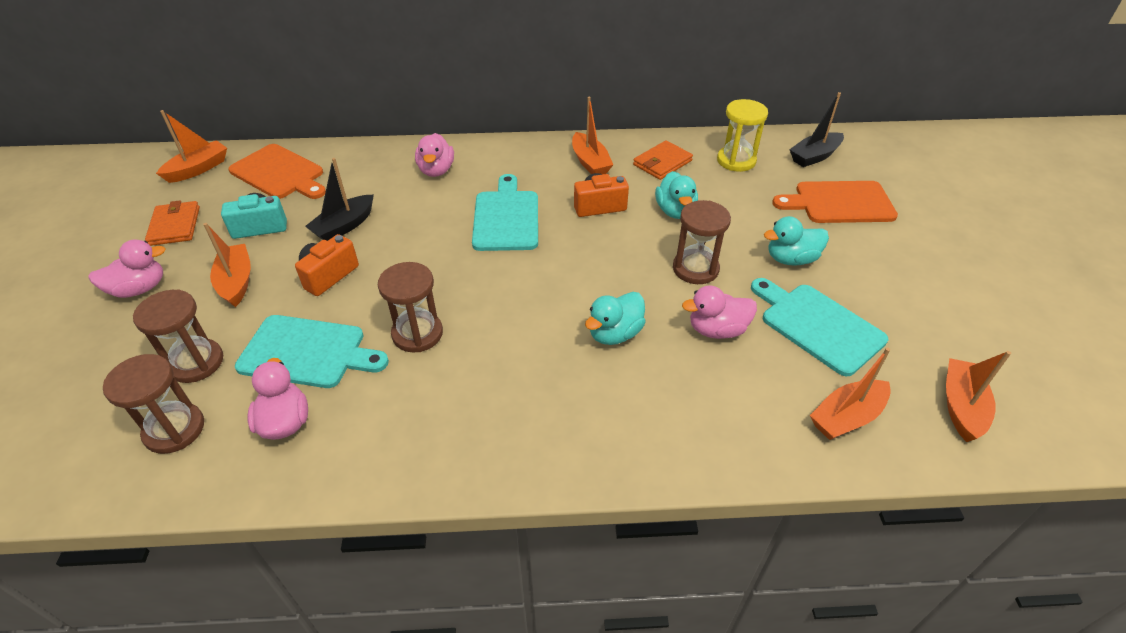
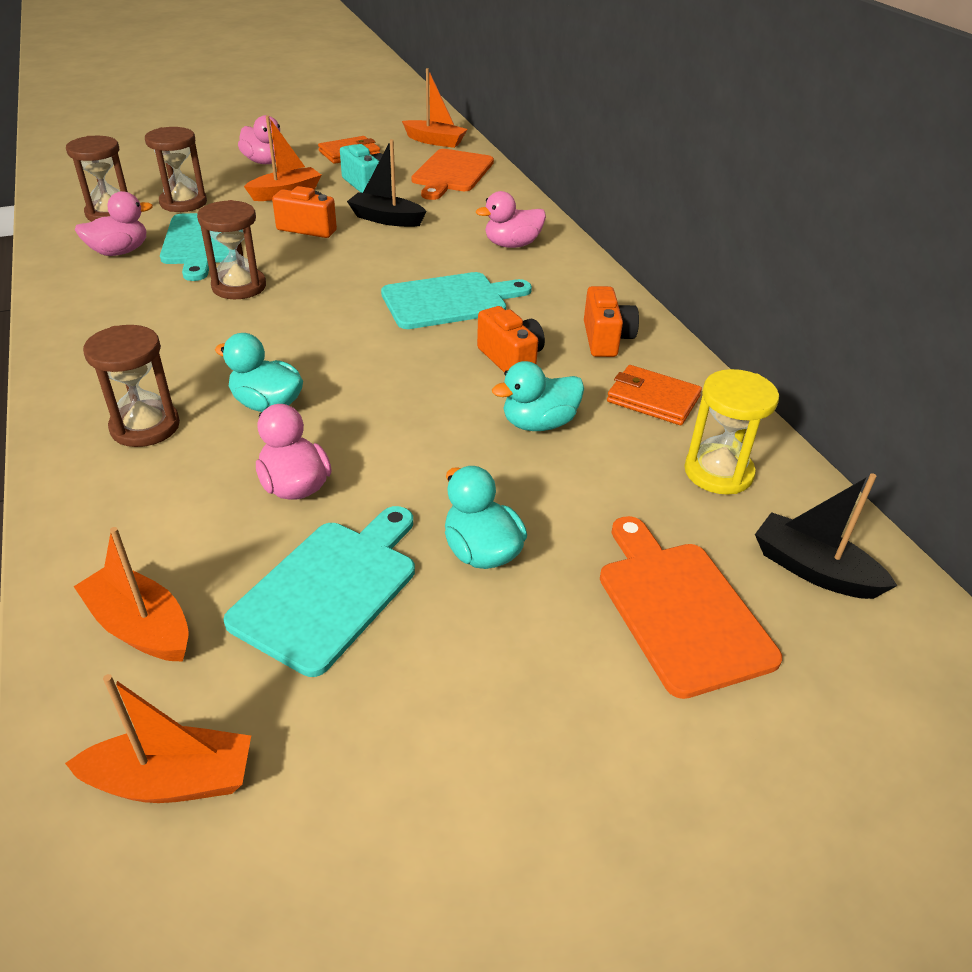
camera: 70 degrees right, 5 degrees down
(590, 162) = (606, 339): orange boat -> orange camera
(695, 269) = (415, 455): brown hourglass -> brown hourglass (145, 427)

